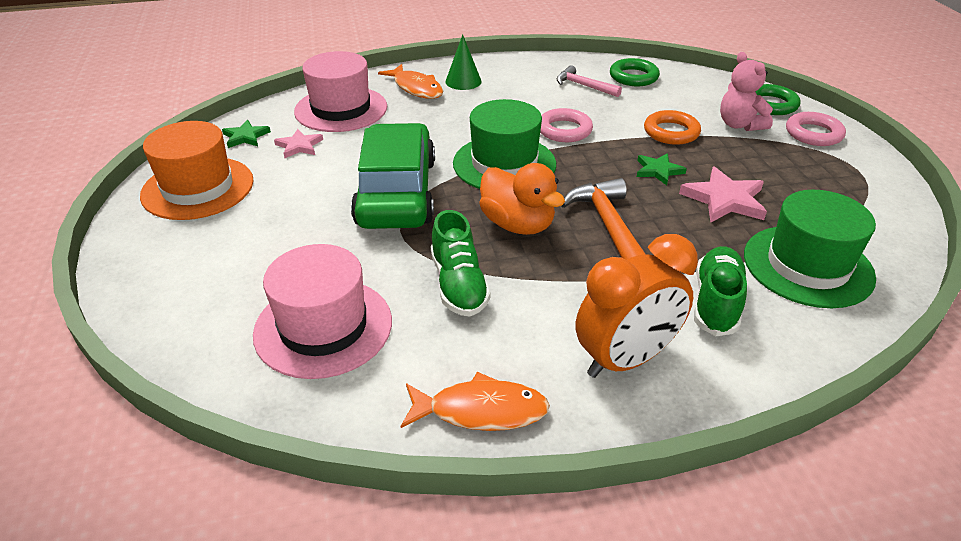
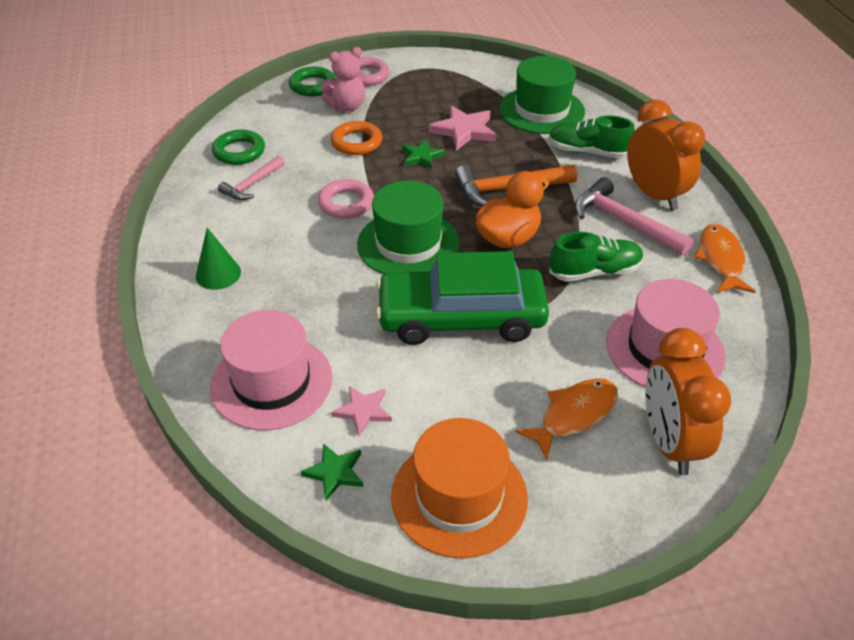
camera: 90 degrees left, 5 degrees up
(196, 312) = (669, 442): none -> orange clock
(416, 88) = (227, 314): orange fish -> orange fish (574, 415)
(557, 320) = (624, 222): none -> pink hammer

